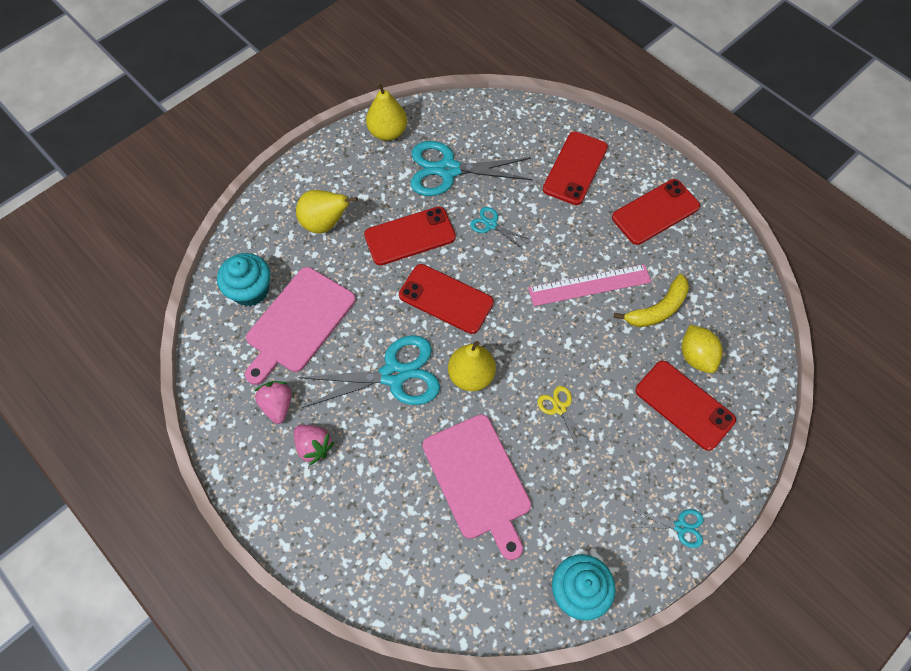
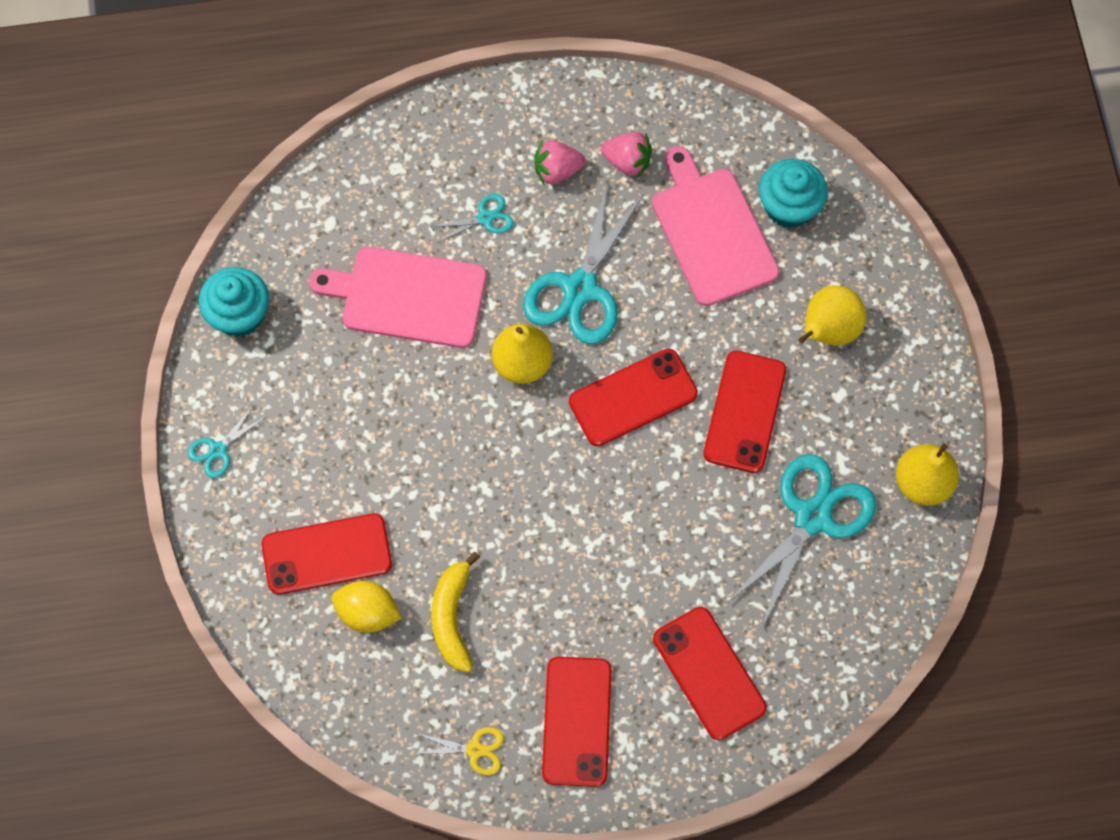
camera: 125 degrees right, 5 degrees up
(491, 224) = (697, 513): turquoise scissors -> turquoise scissors (485, 218)
(559, 408) = (420, 425): yellow scissors -> yellow scissors (474, 750)
(589, 285) = (537, 565): pink ruler -> none

